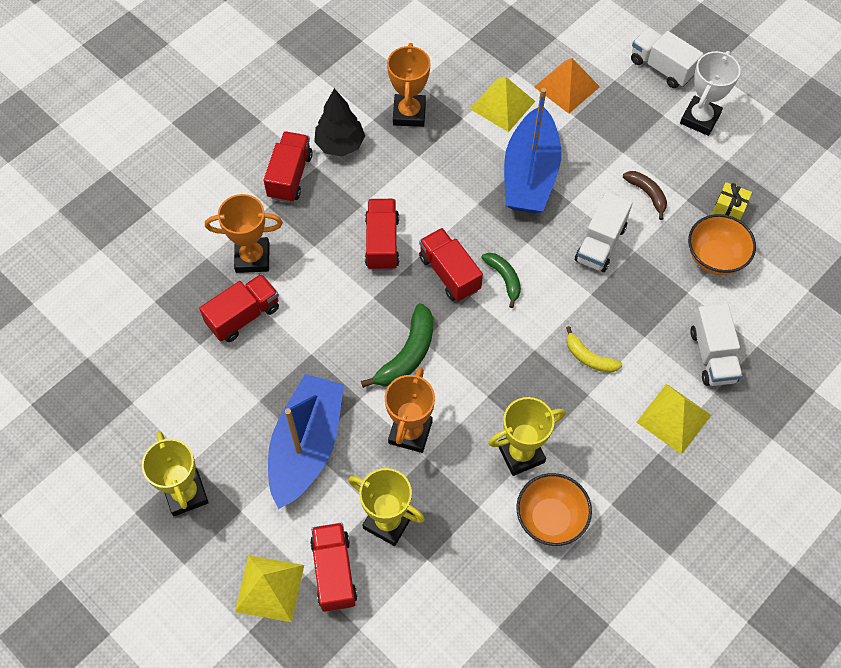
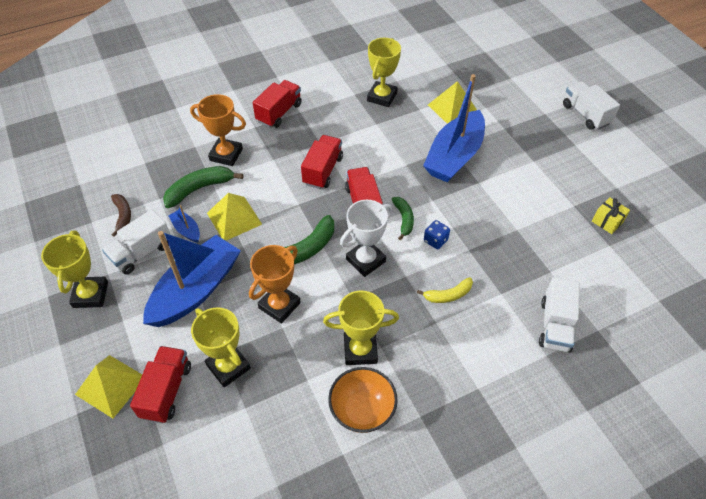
camera: 20 degrees right, 10 degrees down
(243, 316) = (199, 189): red truck -> green banana
(256, 375) = (186, 230): none -> blue boat
(340, 144) = (324, 103): black tree -> none
(409, 113) = (382, 97): orange trophy -> yellow trophy
(550, 294) = (435, 240): none -> blue dice
(566, 86) = (506, 109): orange pyramid -> none
(589, 357) = (448, 295): yellow banana -> yellow banana turned 75 degrees counterclockwise
(600, 244) = (490, 217): white truck -> white truck (141, 252)
(647, 194) = (542, 193): brown banana -> brown banana (123, 216)
(673, 418) = (502, 364): yellow pyramid -> yellow pyramid (234, 218)
(700, 118) = (604, 154): white trophy -> white trophy (365, 260)
(715, 258) = (583, 253): orange bowl -> none

